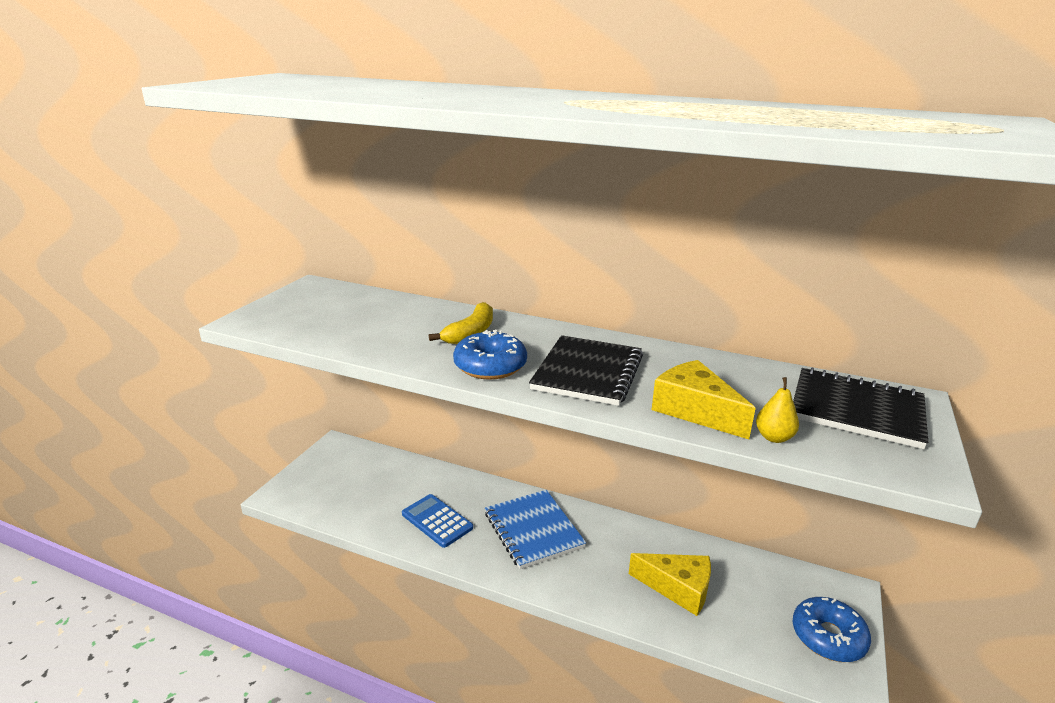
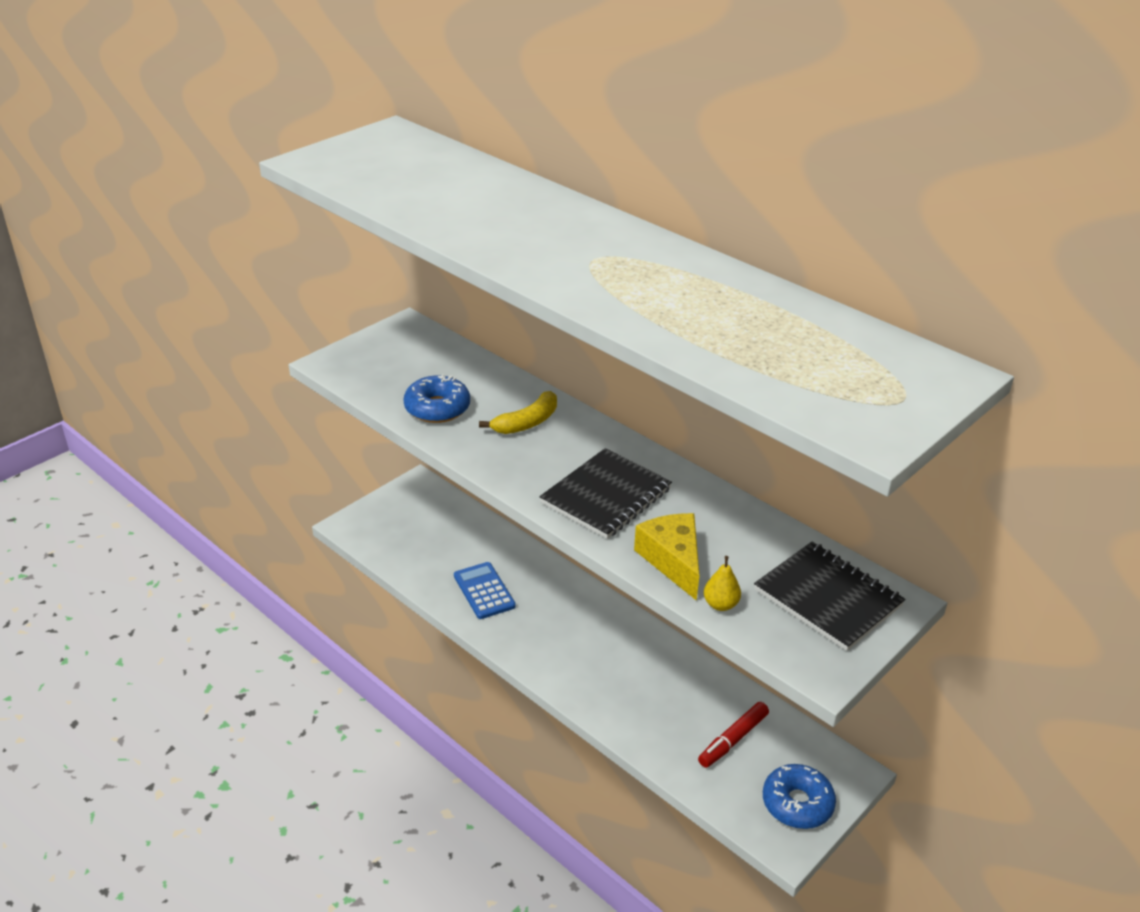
camera: 20 degrees right, 10 degrees up
(490, 366) = (521, 467): blue donut -> blue donut (437, 408)
(533, 530) = (572, 625): blue notebook -> none
(678, 588) = (681, 719): yellow cheese -> none
(733, 593) = (733, 739): none -> red marker

